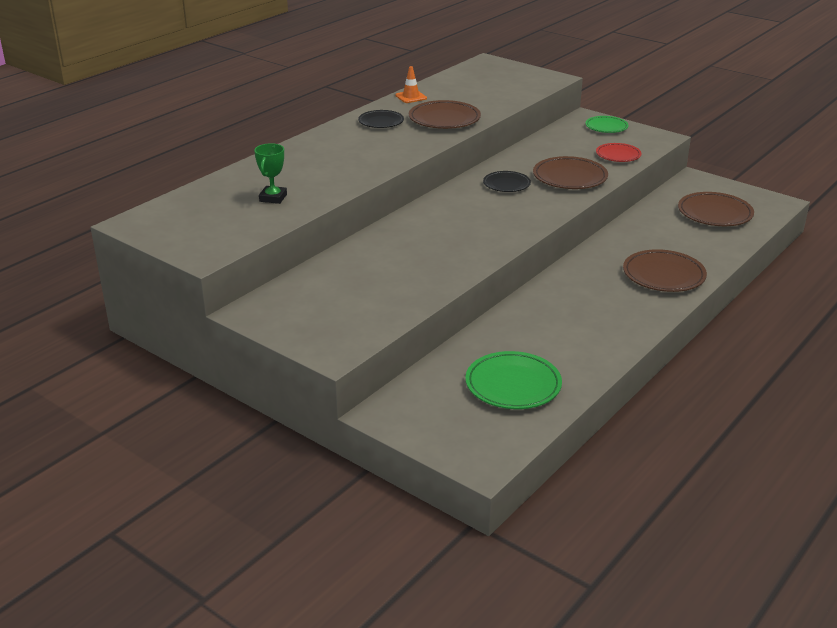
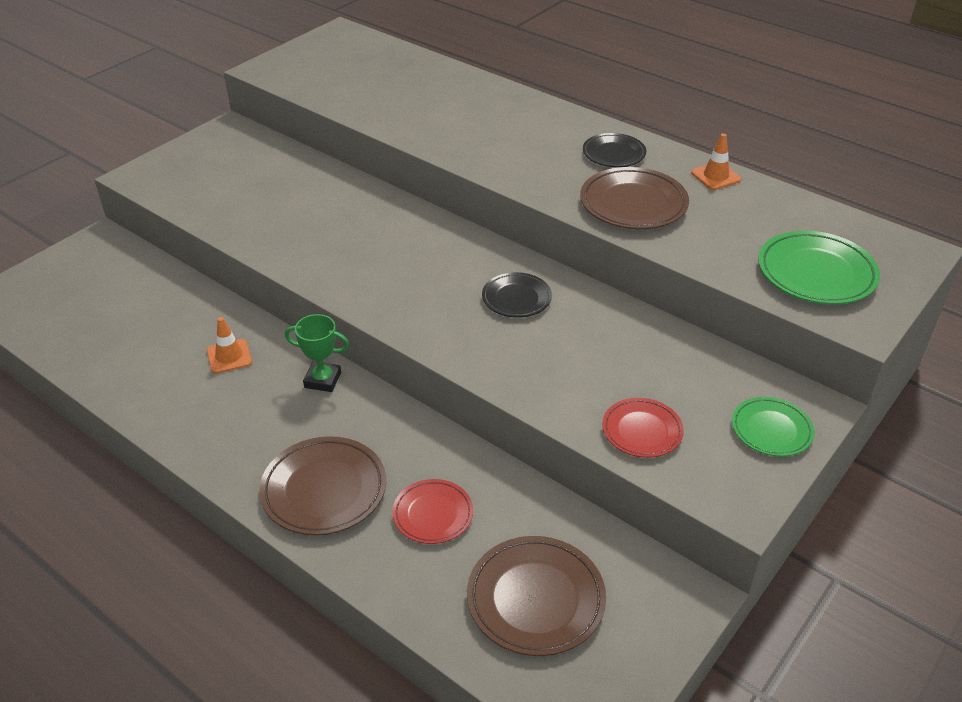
camera: 90 degrees right, 10 degrees up
(273, 198) = (385, 94): green trophy -> green trophy (322, 380)
(513, 385) = (110, 324): green plate -> green plate (816, 273)
(544, 322) = (229, 356): none -> orange traffic cone
(570, 177) = (544, 364): brown plate -> none
(669, 241) = (433, 514): none -> red plate

